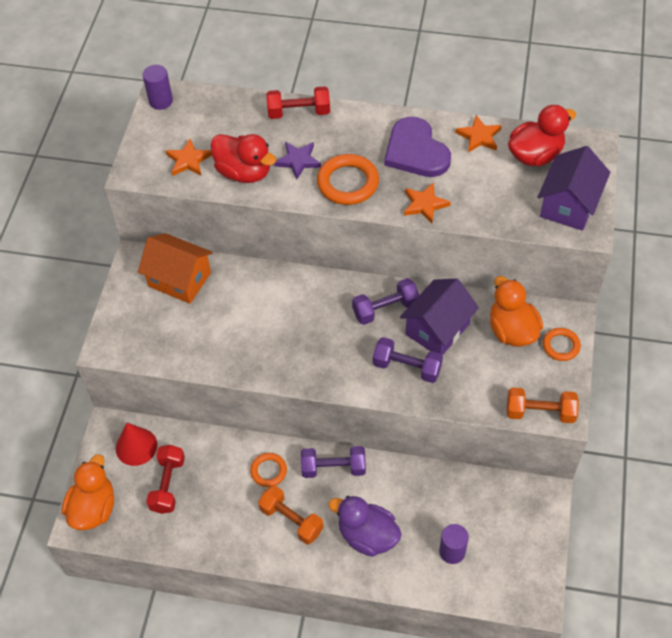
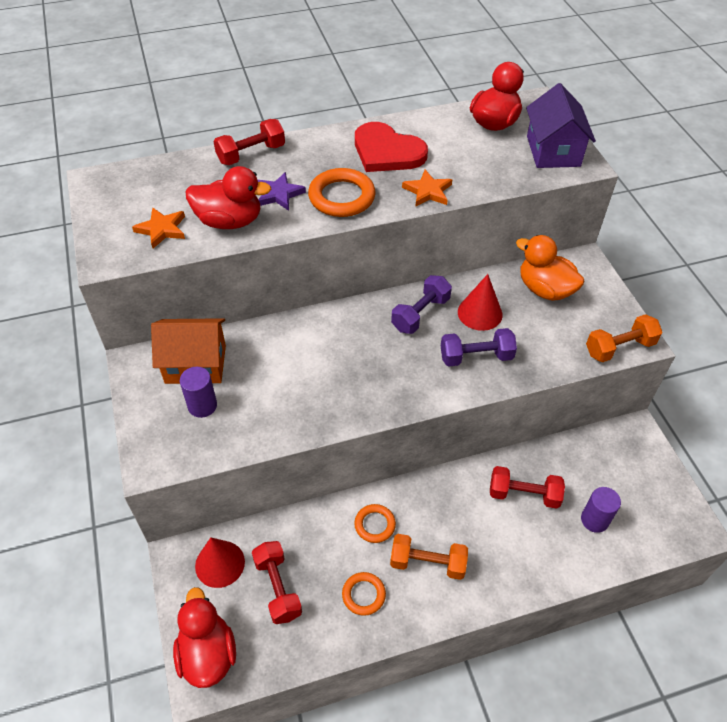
camera: 30 degrees left, 5 degrees down
(93, 508) = (208, 654): orange duck -> red duck
(161, 101) = (97, 186): purple cylinder -> purple cylinder (202, 405)
(333, 468) = (436, 493): purple dumbbell -> none
(367, 536) = (509, 543): purple duck -> none
(406, 503) = (523, 494): none -> red dumbbell
(416, 151) = (387, 152): purple heart -> red heart
(437, 329) = (480, 313): purple house -> red cone
(479, 136) = (435, 124): orange star -> none
(560, 346) = (594, 286): orange ring -> orange ring (363, 595)

